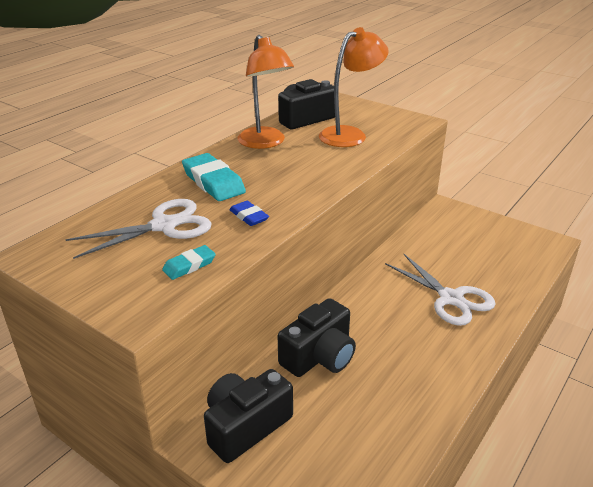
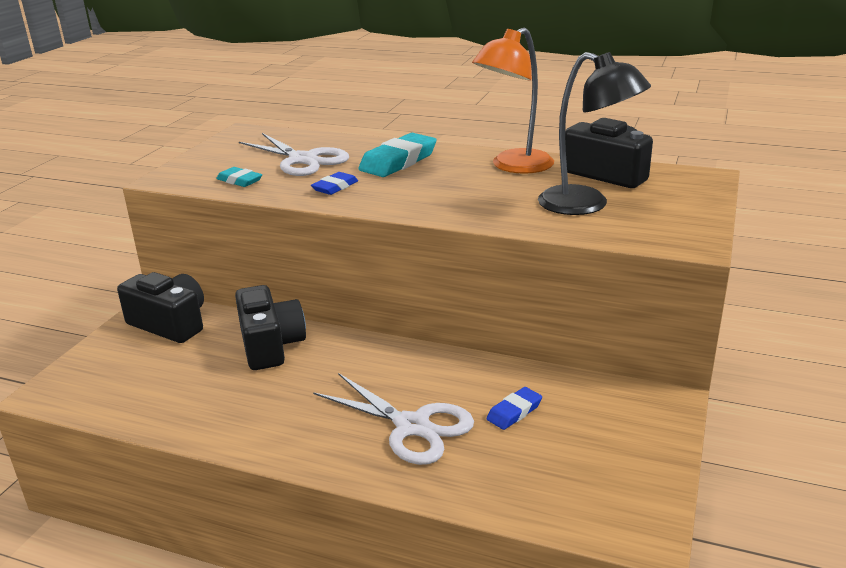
camera: 75 degrees right, 5 degrees down
(319, 356) = (270, 345): black camera -> black camera turned 135 degrees counterclockwise
(350, 134) = (586, 205): orange lamp -> black lamp
(444, 256) = (514, 412): none -> blue eraser
(451, 298) = (412, 426): white scissors -> white scissors turned 90 degrees counterclockwise

